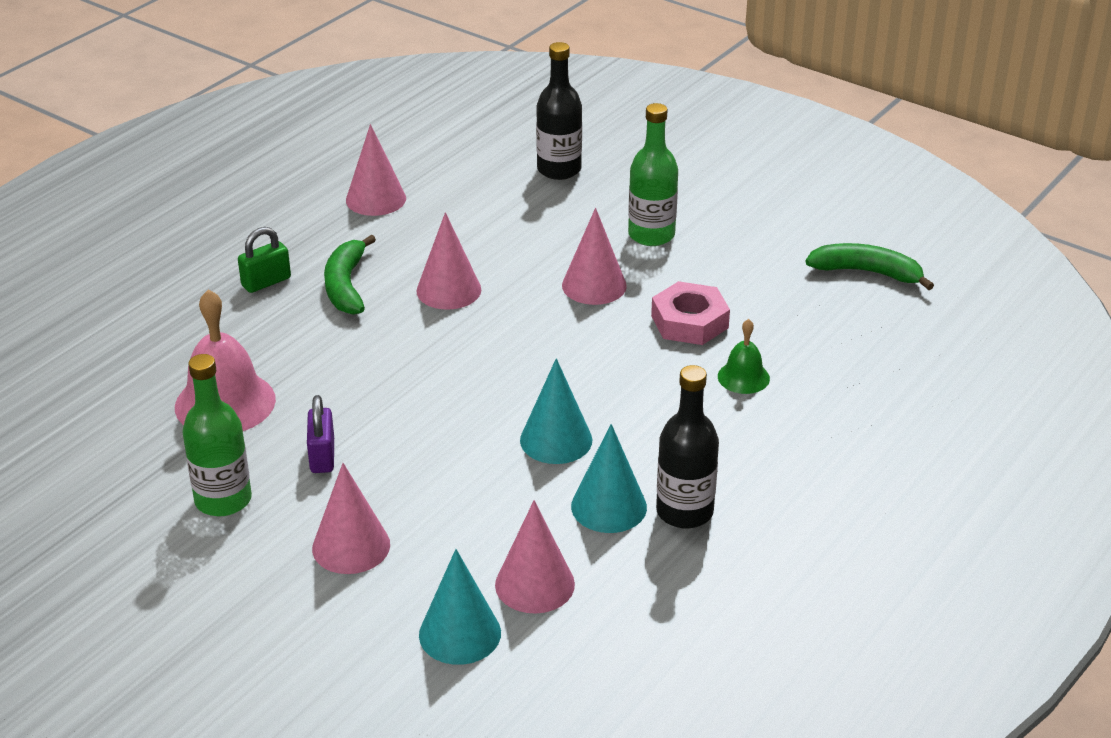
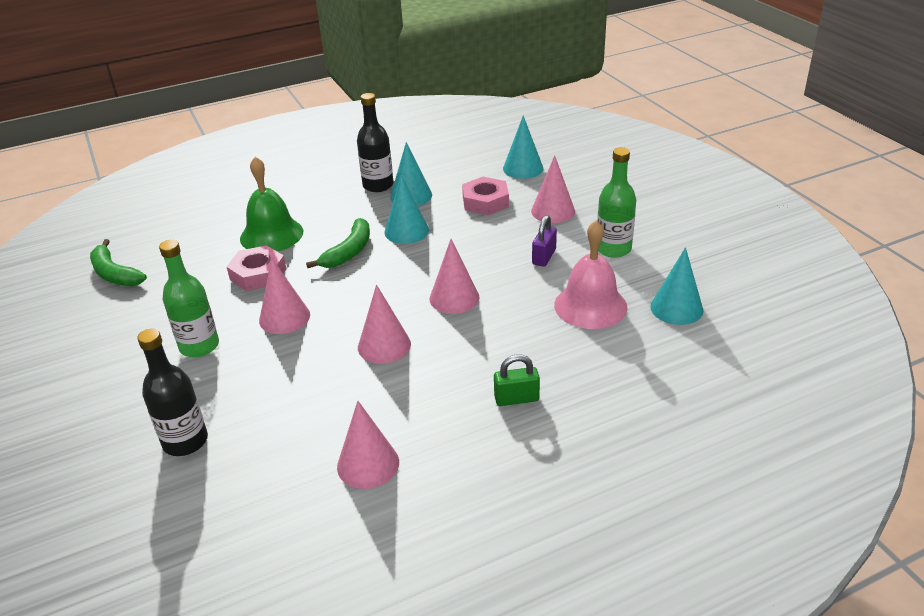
camera: 150 degrees left, 0 degrees up
(108, 431) = (676, 308): none -> turquoise cone
(346, 286) = (456, 374): green banana -> green banana (349, 252)
(476, 532) = (485, 202): none -> pink nut
(534, 584) = (475, 176): pink cone -> pink cone (454, 298)
(743, 377) = (271, 235): green bell -> green bell, size x1.88

